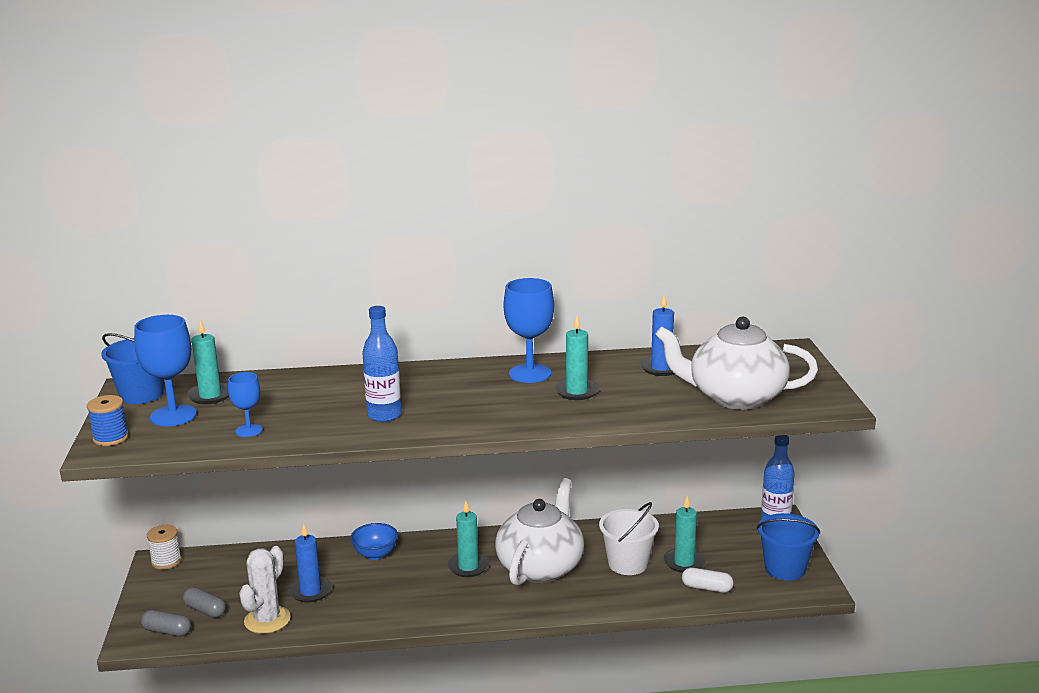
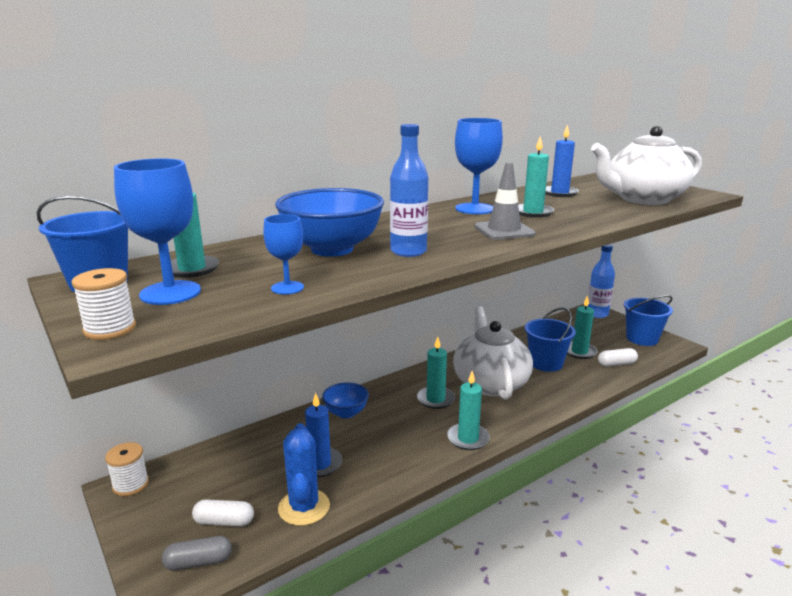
camera: 30 degrees left, 0 degrees up
(111, 438) = (110, 329): blue spool -> white spool
(205, 610) = (224, 521): grey capsule -> white capsule
(267, 620) = (304, 507): white cactus -> blue cactus
(331, 398) = (332, 249): none -> blue bowl
(454, 611) = (468, 438): none -> turquoise candle
(505, 409) = (504, 231): none -> grey traffic cone
(628, 564) = (546, 363): white bucket -> blue bucket

